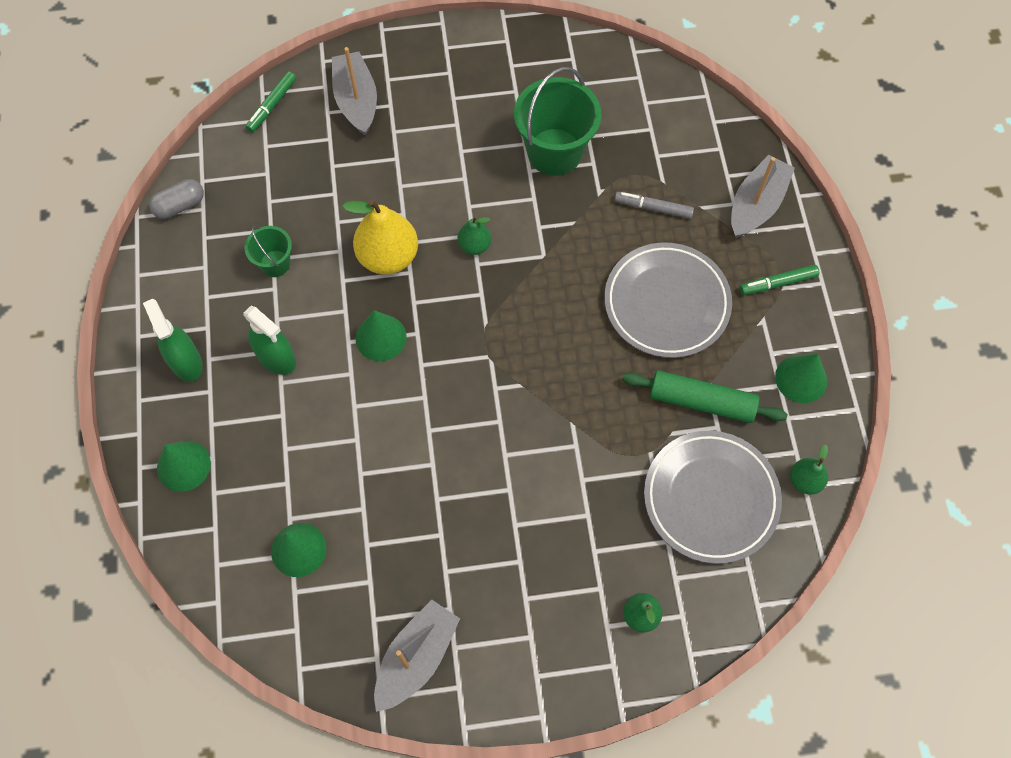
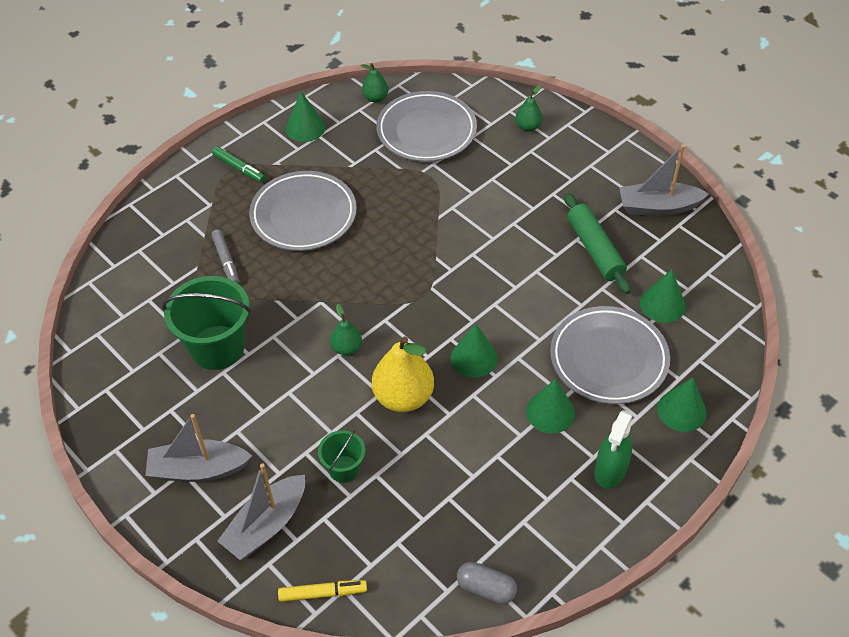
camera: 125 degrees left, 15 degrees down
(272, 105) = (322, 593): green marker -> yellow marker
(275, 263) = (476, 471): green bucket -> green bucket (344, 469)
(276, 358) = (550, 412): green spray bottle -> green cone
(284, 448) = (608, 359): none -> grey plate
(701, 401) = (364, 164): green rolling pin -> green rolling pin (595, 249)
(756, 205) = (178, 207): grey boat -> grey boat (198, 469)

